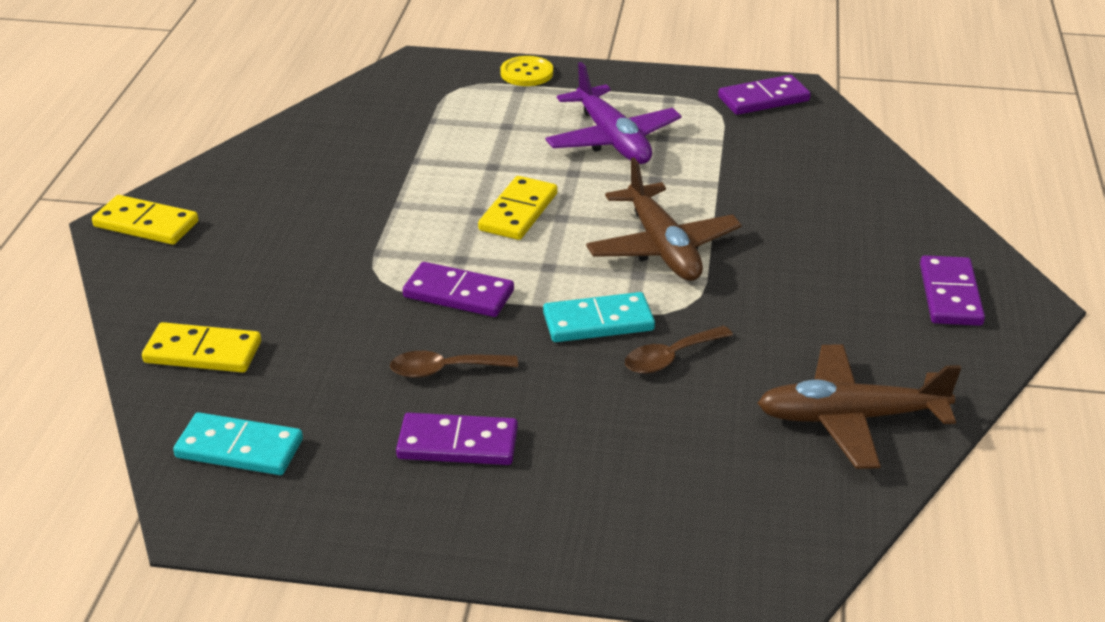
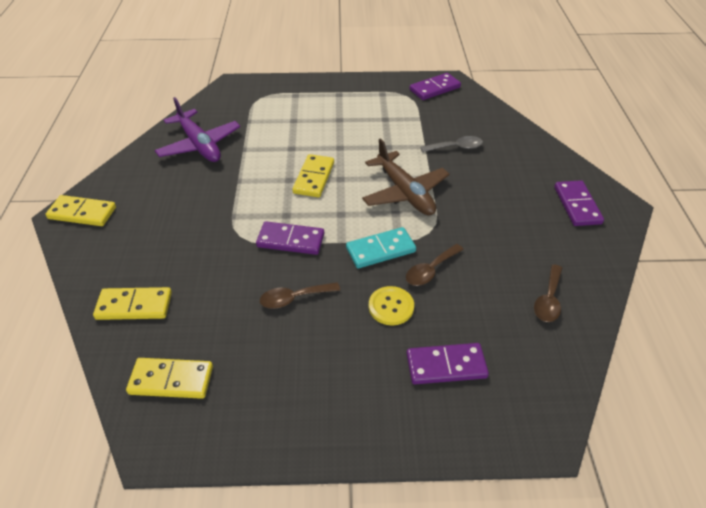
camera: 10 degrees left, 10 degrees up
(239, 449) = (171, 380): turquoise domino -> yellow domino
(457, 444) = (315, 354): purple domino -> purple domino (446, 365)
(527, 73) = (297, 85): yellow button -> yellow button (391, 306)
(612, 140) = (357, 123): purple plane -> purple plane (199, 145)
(771, 191) = (456, 147): none -> grey spoon
(849, 418) = (548, 300): brown plane -> brown spoon

